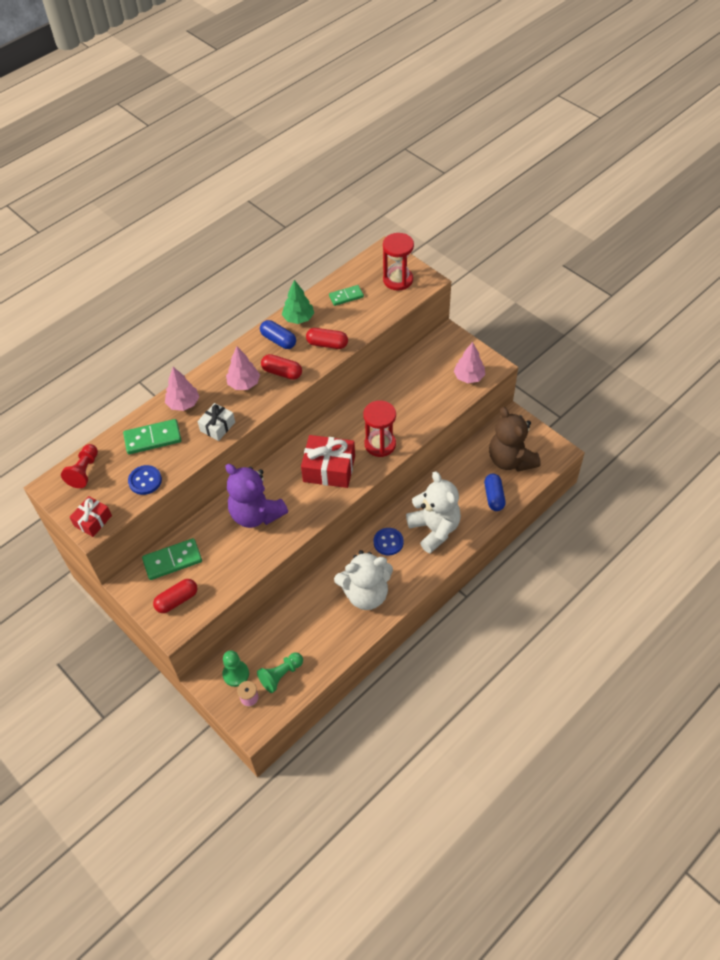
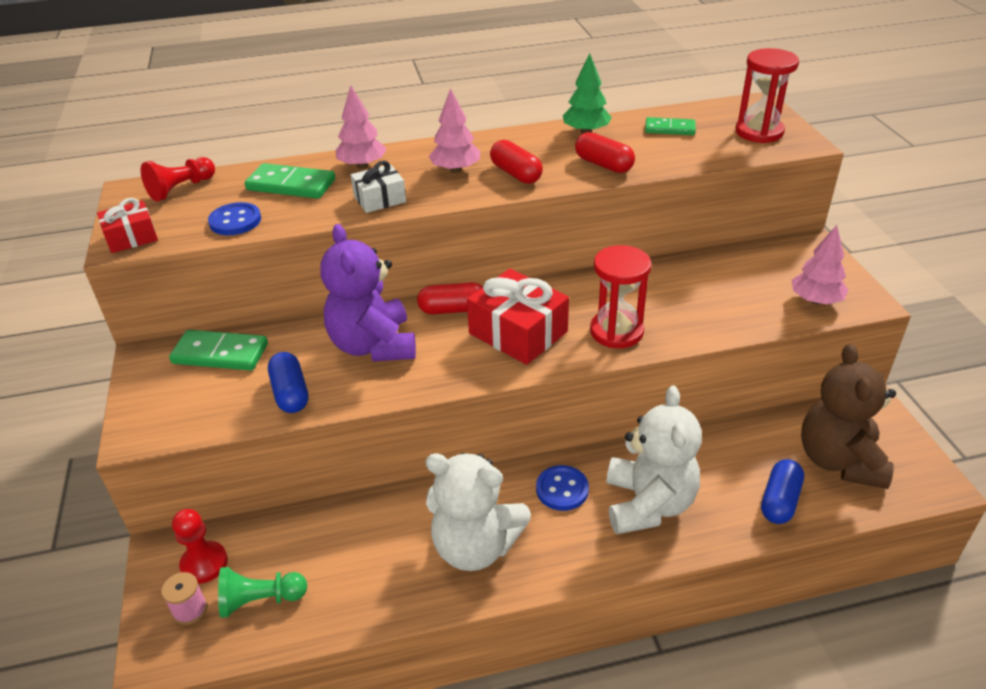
camera: 30 degrees right, 15 degrees down
(177, 600) = (177, 402): red capsule -> red capsule (453, 309)
(236, 674) = (204, 563): green pawn -> red pawn
(278, 340) = (540, 144): blue capsule -> blue capsule (290, 393)

